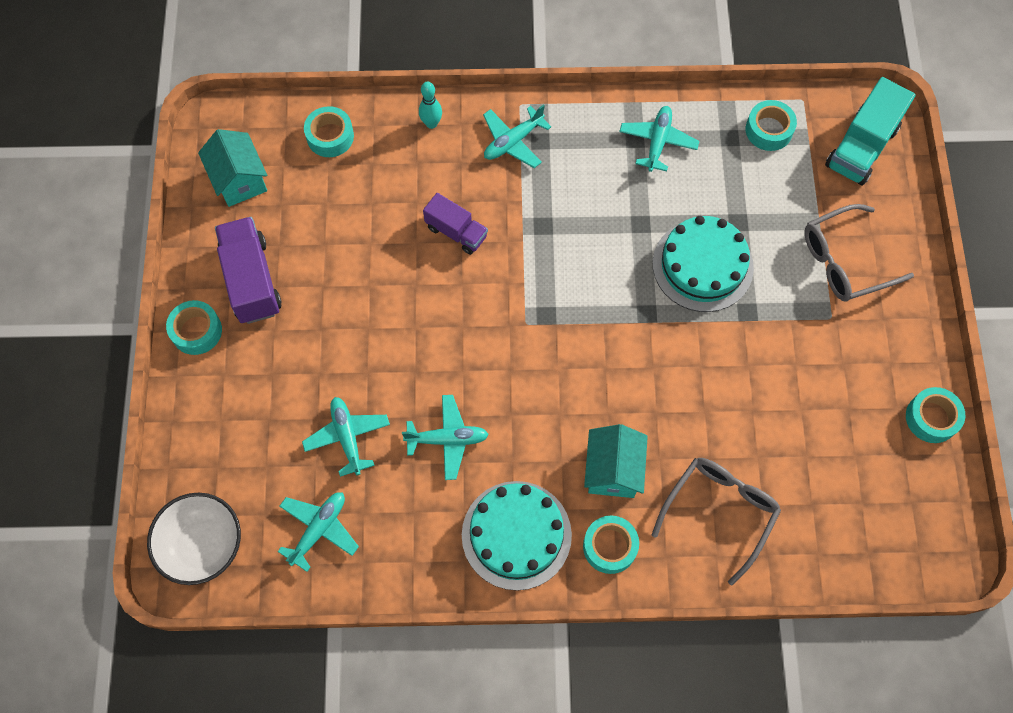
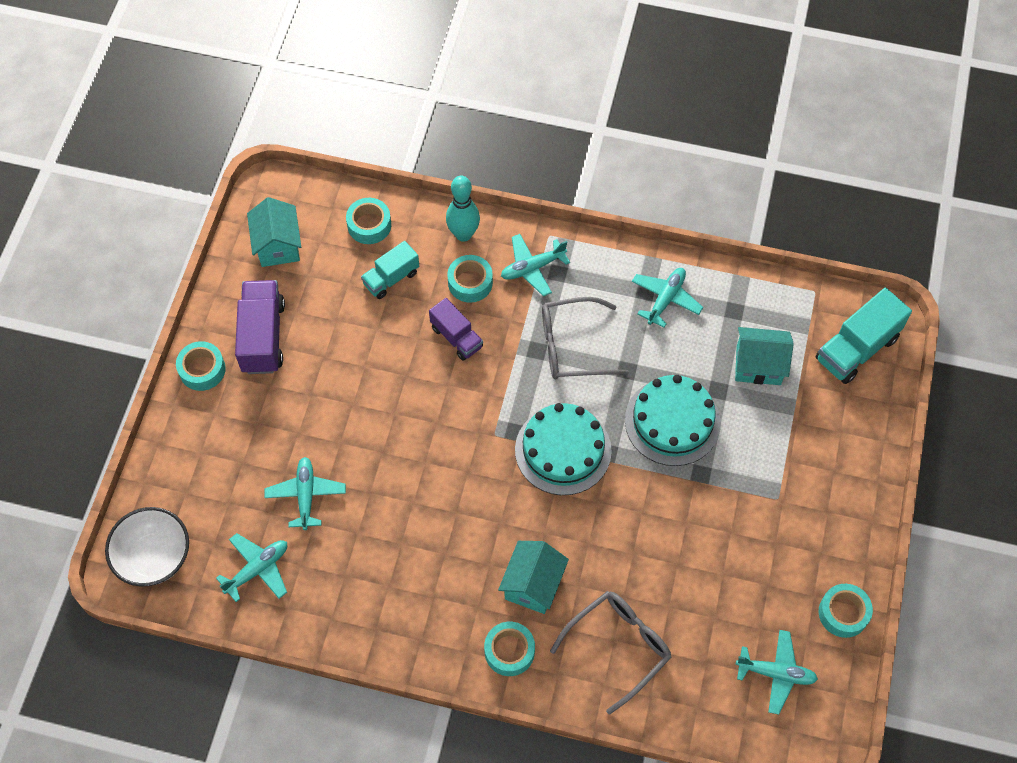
camera: 15 degrees right, 5 degrees down
(369, 186) = (391, 278): none -> turquoise truck
(431, 123) = (463, 234): turquoise bowling pin -> turquoise bowling pin, size x1.53
(447, 439) = (393, 519): turquoise plane -> turquoise plane (776, 673)
(516, 535) = (429, 619): turquoise cake -> turquoise cake (563, 450)
(769, 130) = (773, 312): turquoise tape -> turquoise tape (470, 282)
(770, 187) = (758, 365): none -> turquoise house
(844, 261) = (807, 450): grey glasses -> grey glasses (572, 346)

